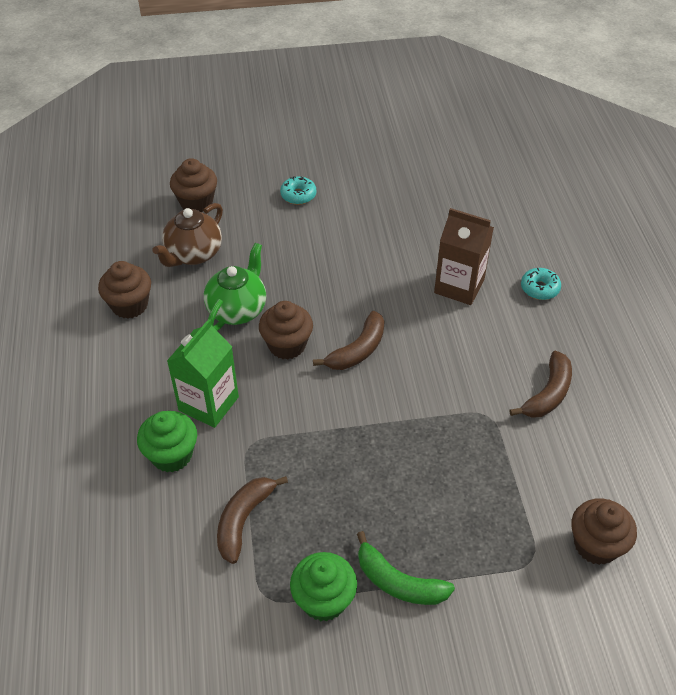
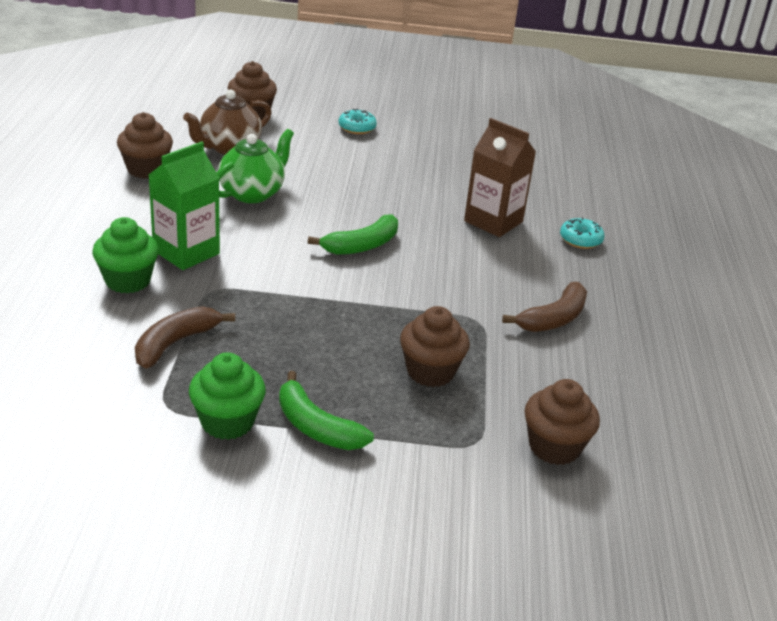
camera: 10 degrees right, 15 degrees down
(287, 345) = (289, 227): brown cupcake -> brown cupcake (430, 372)
(358, 350) = (362, 245): brown banana -> green banana

